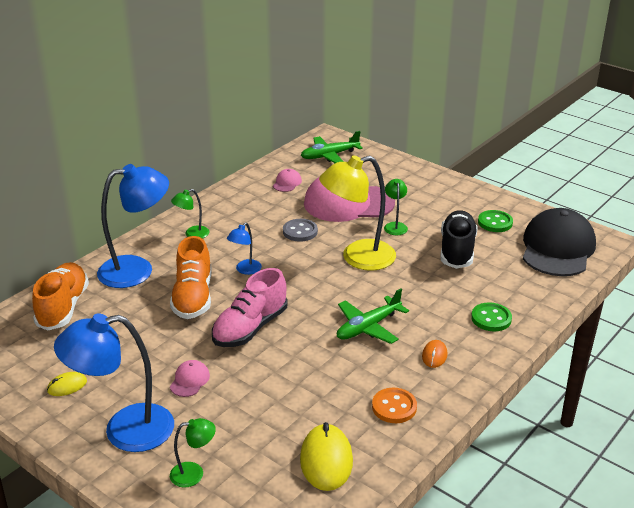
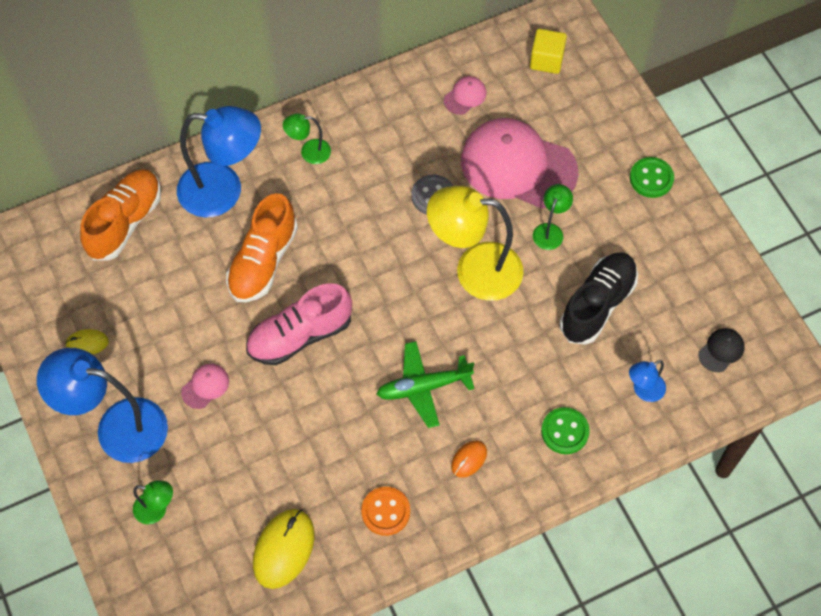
camera: 25 degrees right, 30 degrees up
(245, 270) = (339, 239): blue lamp -> blue lamp (643, 391)
(329, 156) = (546, 60): green plane -> yellow cube
(495, 222) = (675, 273): green button -> green button (651, 178)
(557, 248) = (721, 350): black cap -> black cap, size x0.40

